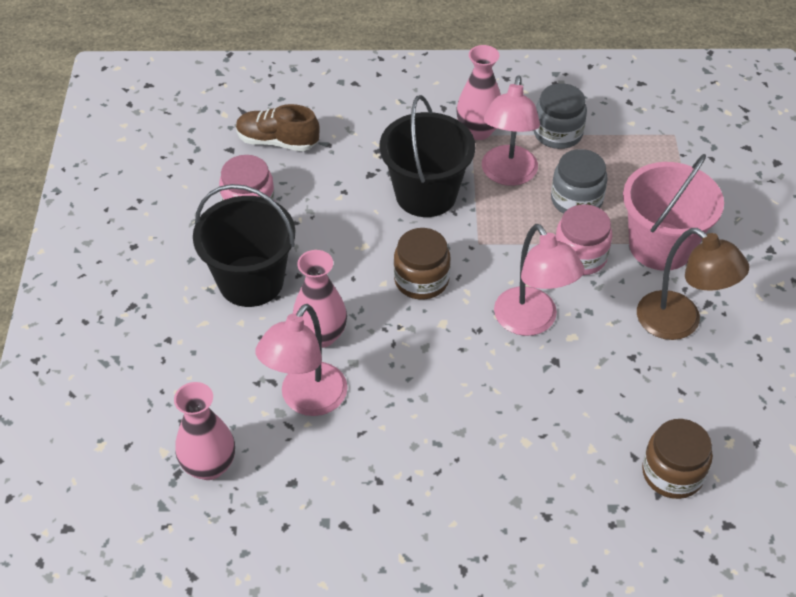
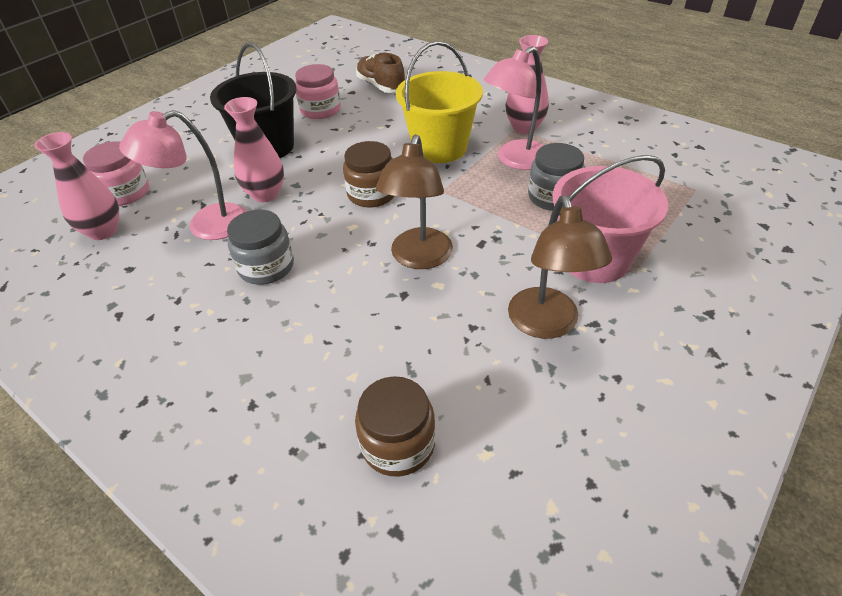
camera: 40 degrees right, 5 degrees down
(426, 194) = (439, 148): black bucket -> yellow bucket
(532, 322) = (419, 258): pink lamp -> brown lamp
(558, 133) = (587, 151): grey jar -> grey jar (266, 267)
(580, 256) = (512, 234): pink jar -> pink jar (125, 193)

